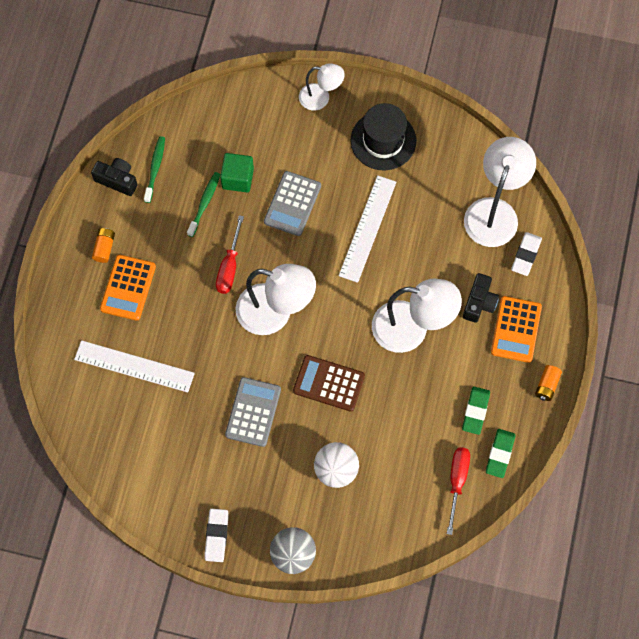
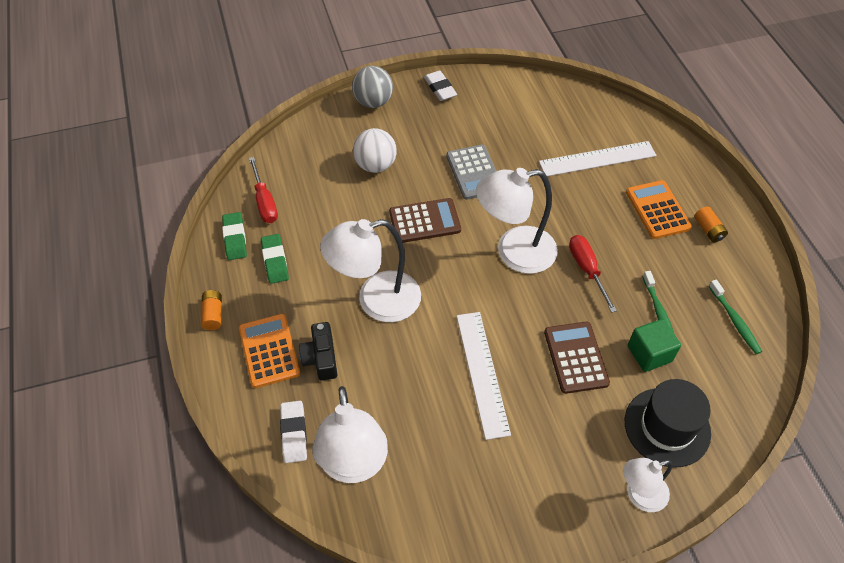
camera: 150 degrees right, 15 degrees down
(117, 180) = (757, 291): black camera -> none
(292, 204) = (575, 357): grey calculator -> brown calculator
(383, 140) = (532, 482): black hat -> black hat (667, 427)

